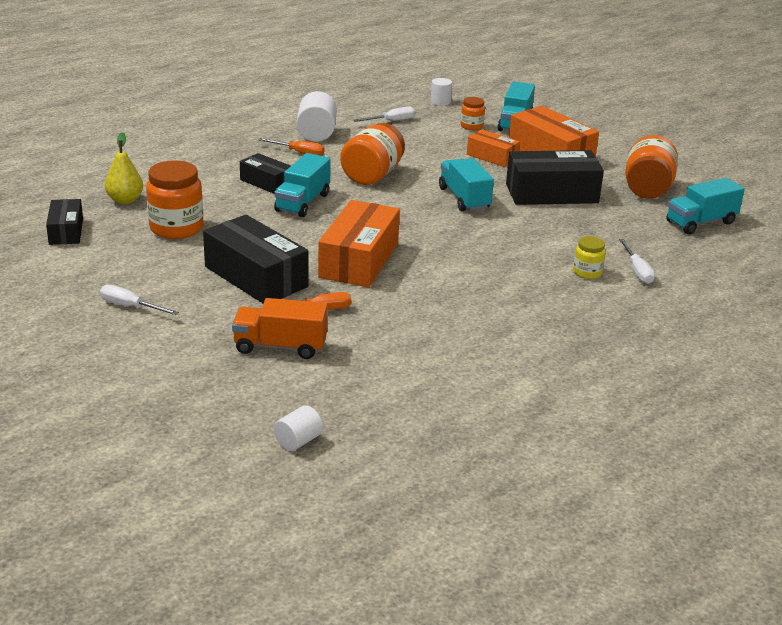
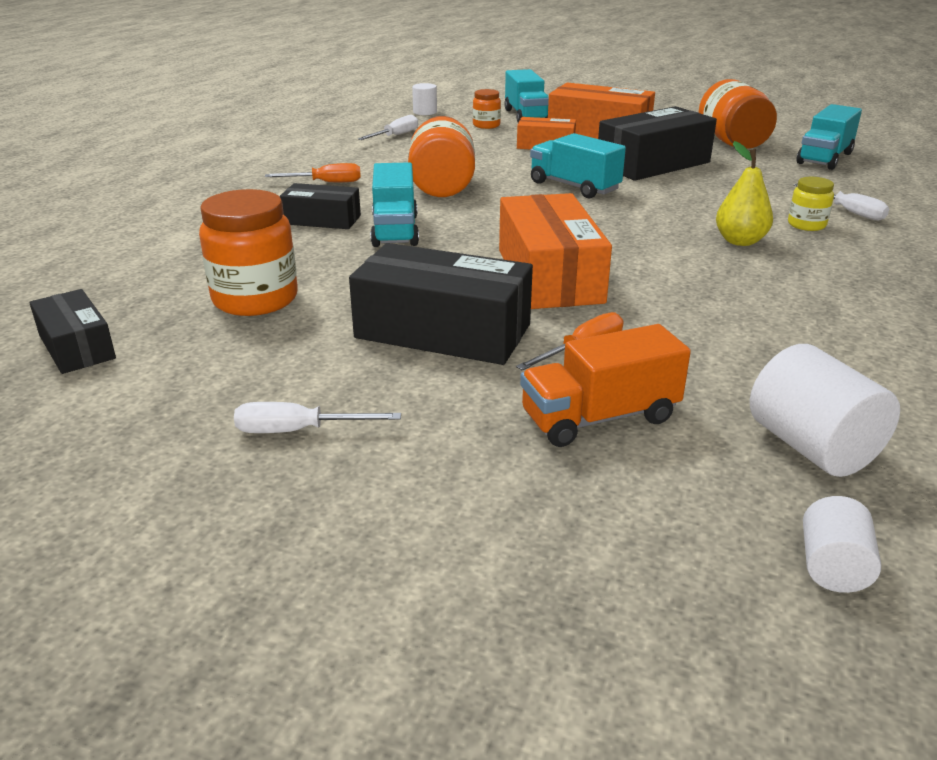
camera: 25 degrees left, 0 degrees up
(125, 200) = (138, 283): yellow pear -> yellow pear (740, 241)
(316, 133) = (324, 161): white cylinder -> white cylinder (811, 447)

